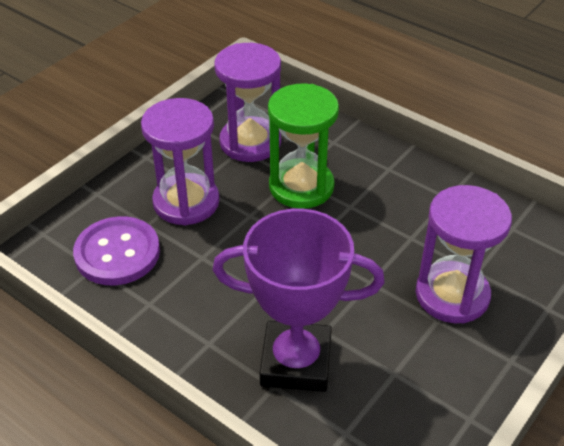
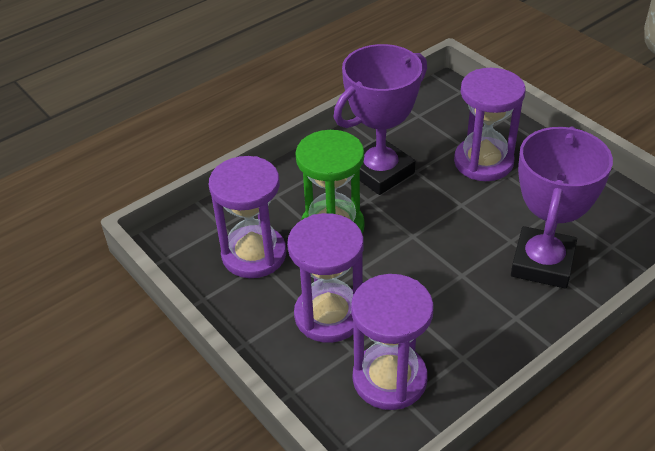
camera: 75 degrees left, 0 degrees up
(117, 253) = (389, 379): purple button -> purple hourglass
(397, 209) = (380, 172): none -> purple trophy

